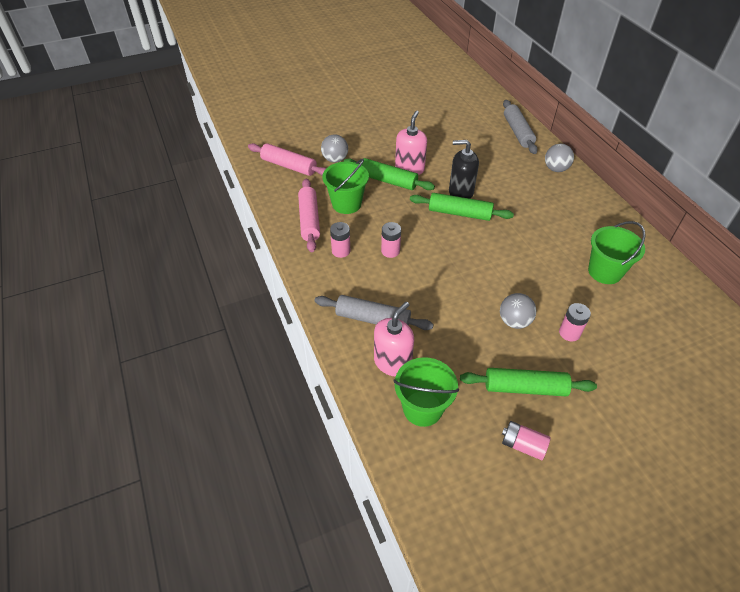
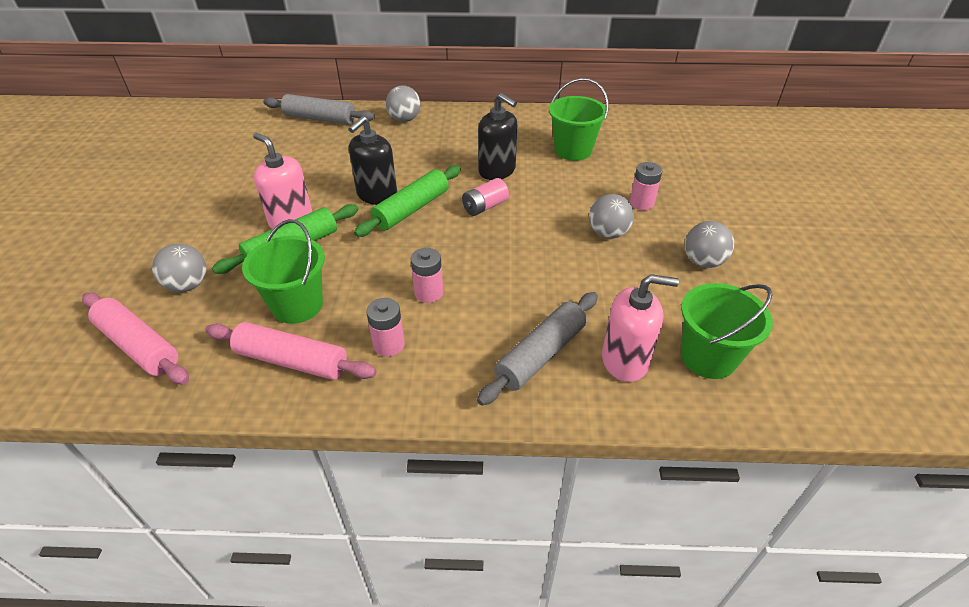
camera: 65 degrees left, 5 degrees down
(289, 166) = (139, 346): pink rolling pin -> pink rolling pin turned 75 degrees clockwise
(392, 362) = (625, 360): pink soap dispenser -> pink soap dispenser turned 120 degrees clockwise
(523, 445) = (778, 293): pink battery -> pink battery (485, 207)
(525, 388) = (703, 261): green rolling pin -> grey ball
(537, 238) = (497, 171): none -> black soap dispenser

